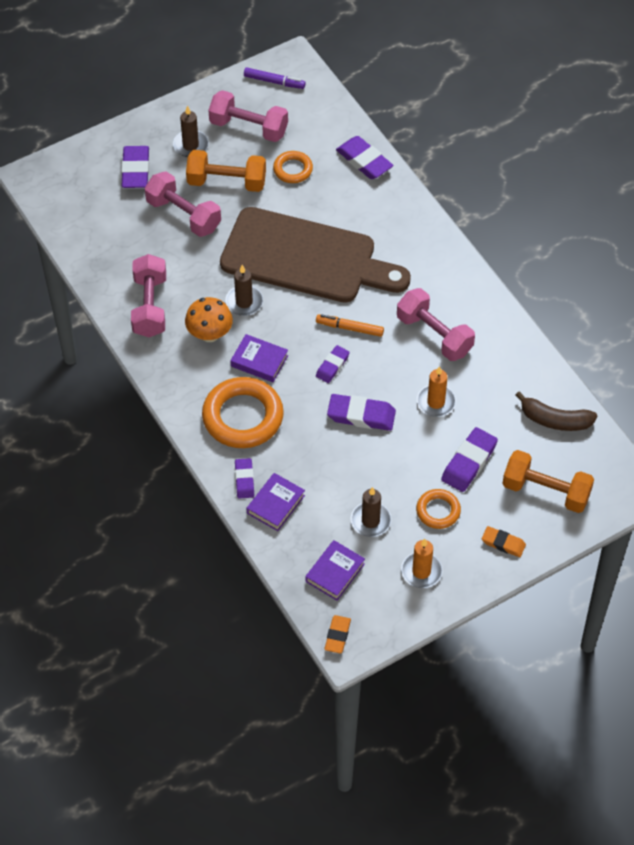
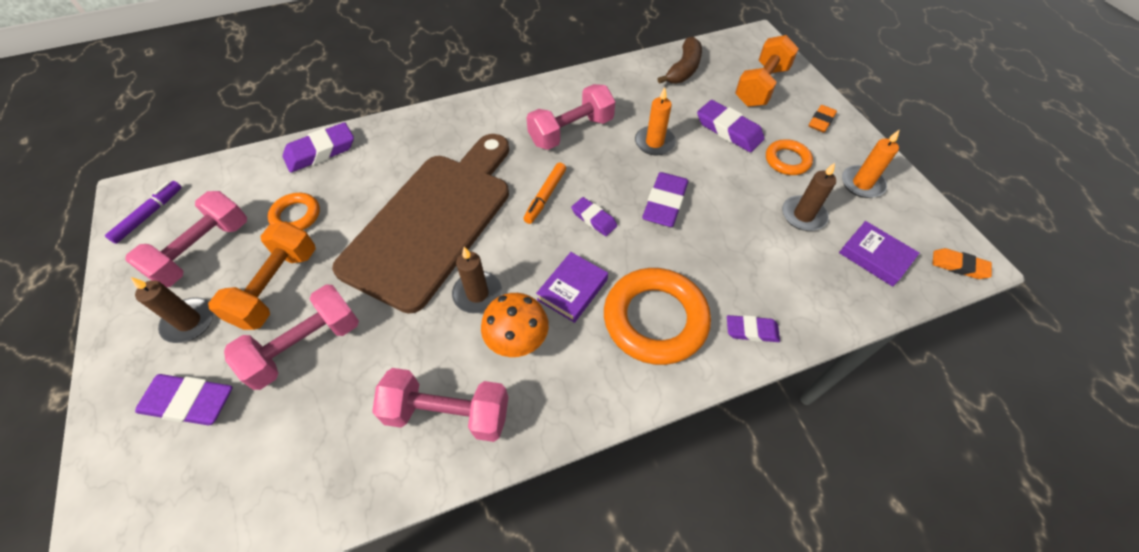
camera: 80 degrees left, 0 degrees up
(276, 504) = (786, 301): purple book -> none

